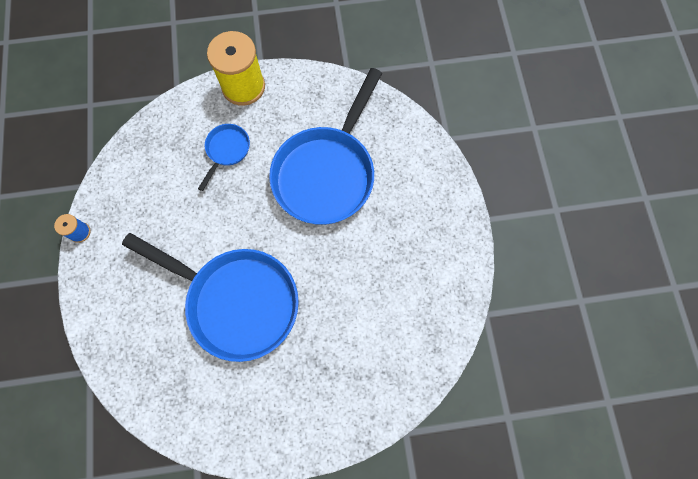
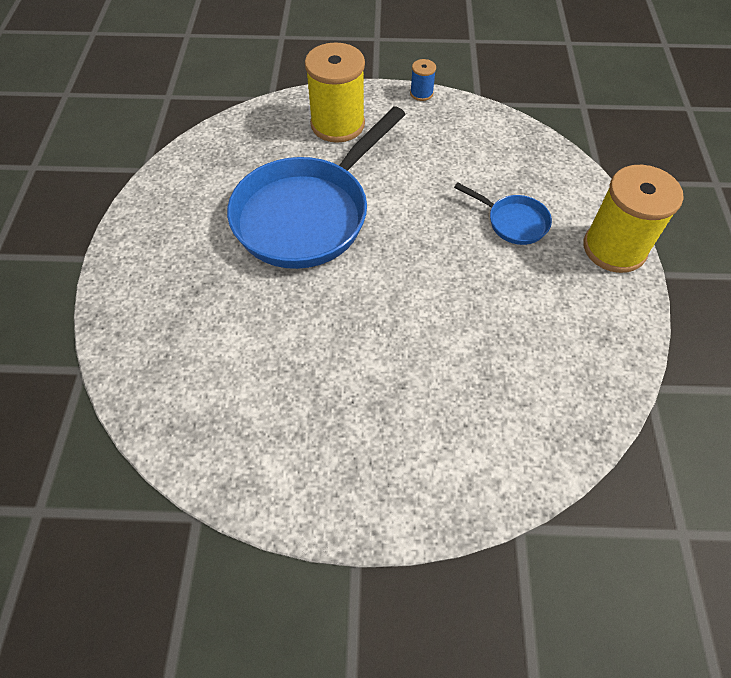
camera: 100 degrees right, 15 degrees down
(126, 299) = (337, 124): none -> yellow spool
(327, 173) = (469, 331): blue pan -> none

